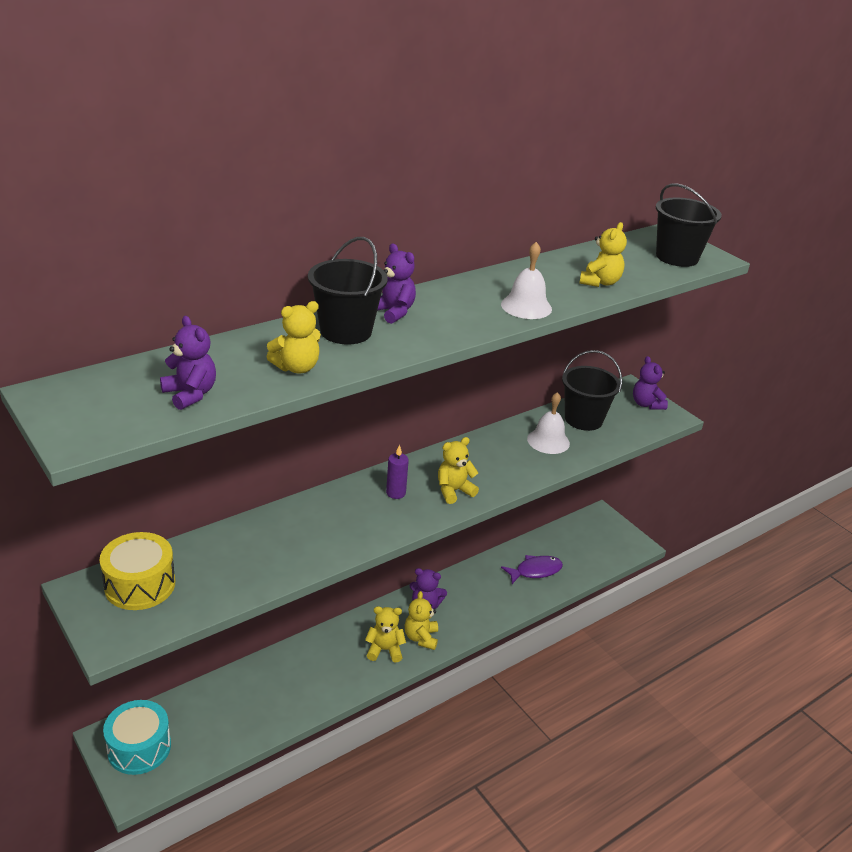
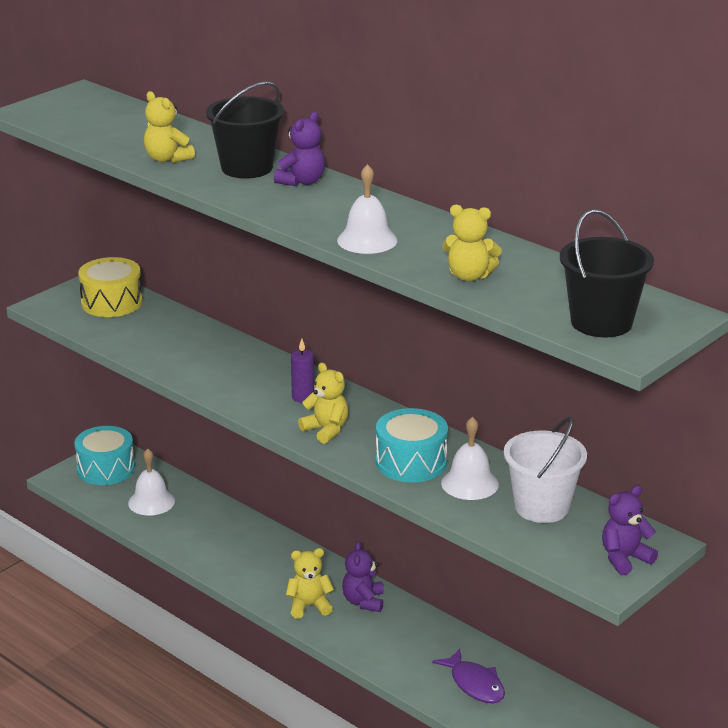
camera: 80 degrees right, 5 degrees down
(190, 394) = (103, 131): purple teddy bear -> none
(220, 718) = (151, 502): none -> white bell
(384, 650) = (279, 583): yellow teddy bear -> none
(513, 460) = (411, 462): none -> turquoise drum
(583, 419) = (542, 507): black bucket -> white bucket

